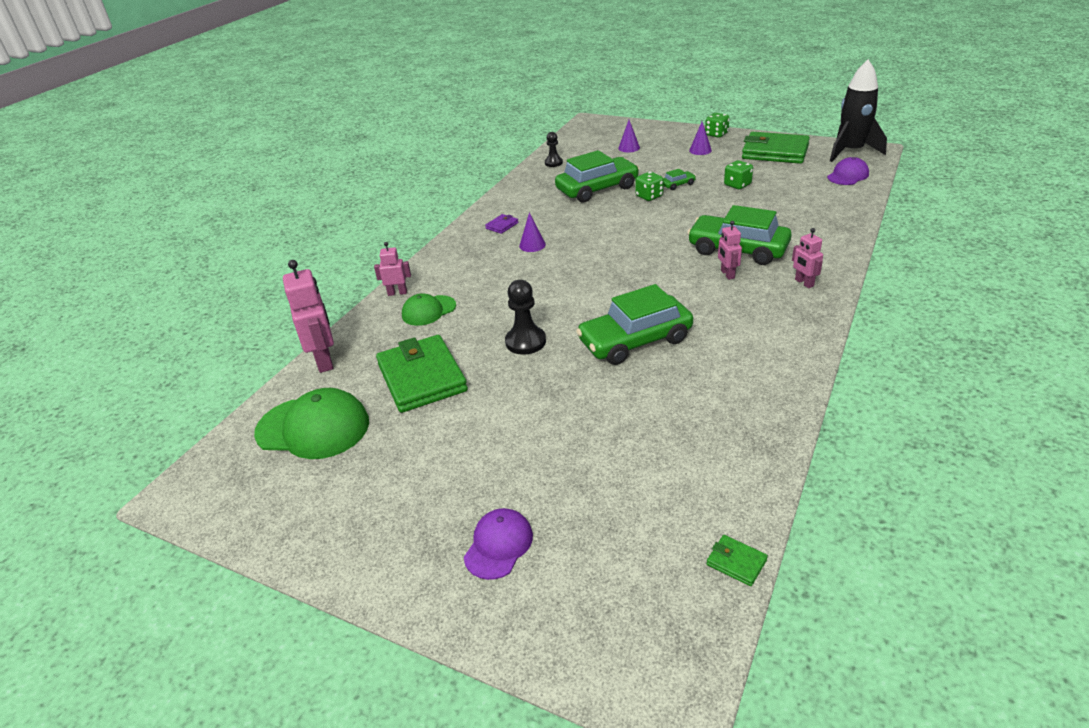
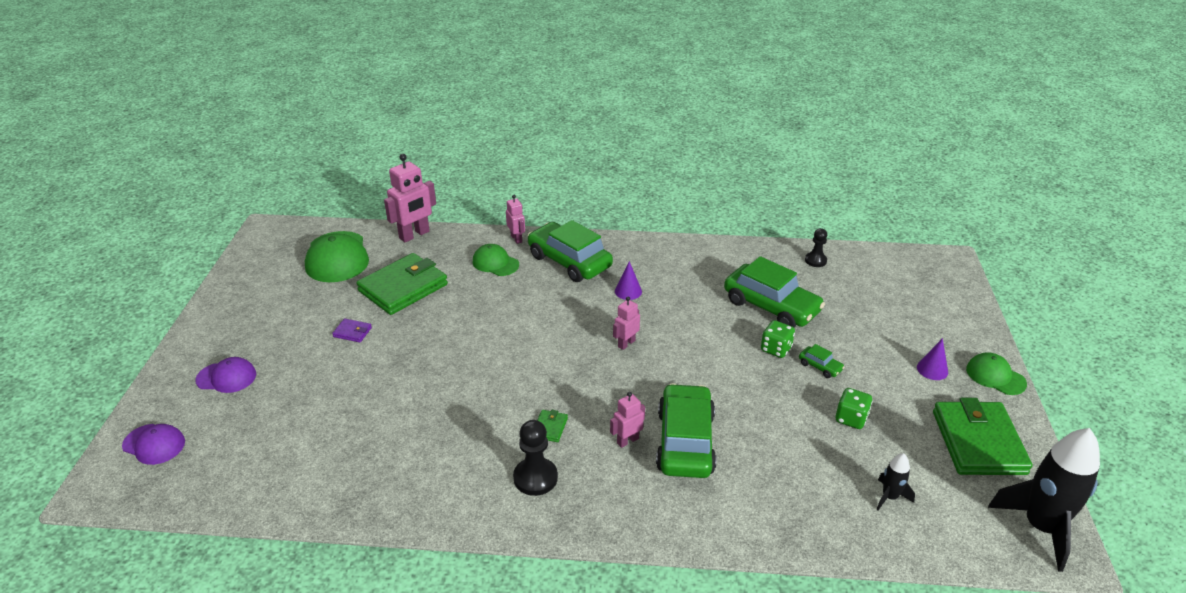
camera: 65 degrees right, 0 degrees up
(502, 226) = (656, 263): purple wallet -> purple wallet (352, 332)
(525, 342) = (465, 329): black pawn -> black pawn (535, 478)
(629, 148) = (895, 307): purple cone -> none
(635, 341) = (484, 395): green car -> green car (569, 261)
(716, 134) = (995, 376): green dice -> green cap
(736, 562) = (211, 505): green wallet -> green wallet (550, 427)
(804, 283) = (633, 507): pink robot -> pink robot (626, 343)
(816, 188) = (889, 497): none -> black rocket
(848, 175) = (951, 529): purple cap -> purple cap (154, 444)

